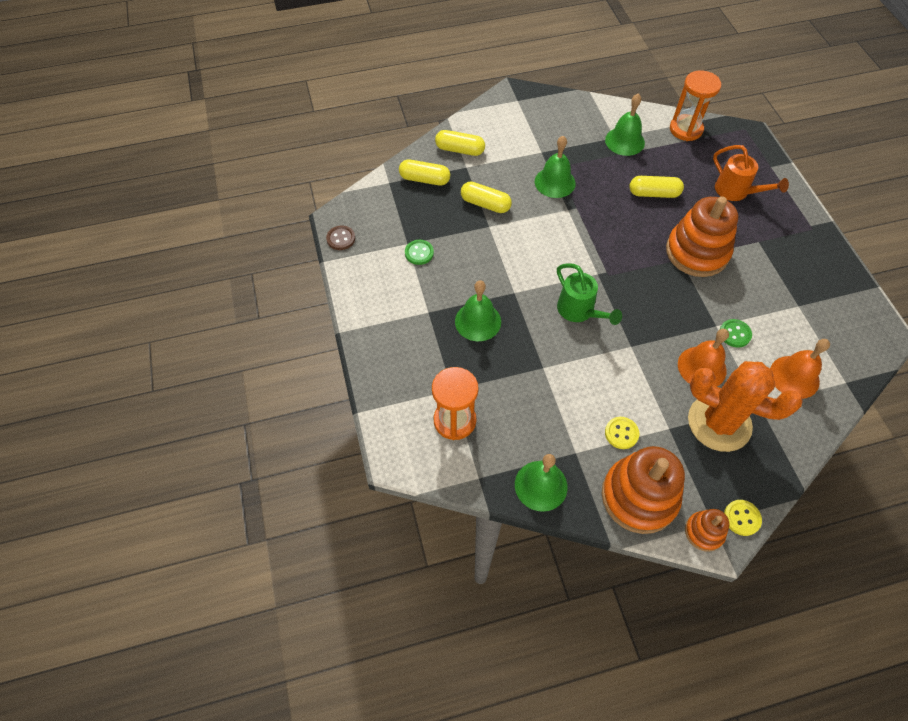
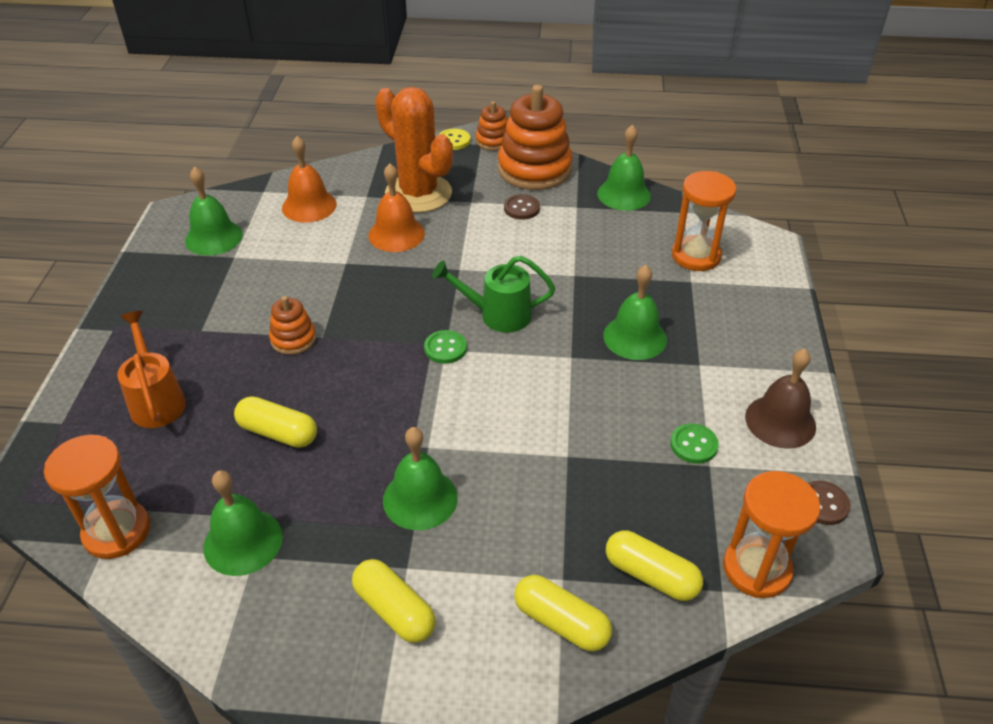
camera: 160 degrees left, 15 degrees down
(369, 284) = (780, 421): none -> brown bell
(373, 196) = (756, 569): none -> orange hourglass
(485, 204) = (558, 494): yellow capsule -> yellow capsule (394, 610)
(579, 311) = (497, 315): green watering can -> green watering can turned 75 degrees counterclockwise
(621, 433) = (521, 208): yellow button -> brown button
(697, 252) = (293, 339): orange stacking toy -> orange stacking toy, size x0.50
(735, 334) = (333, 251): green button -> green button (445, 348)
(831, 319) = (214, 237): none -> green bell

